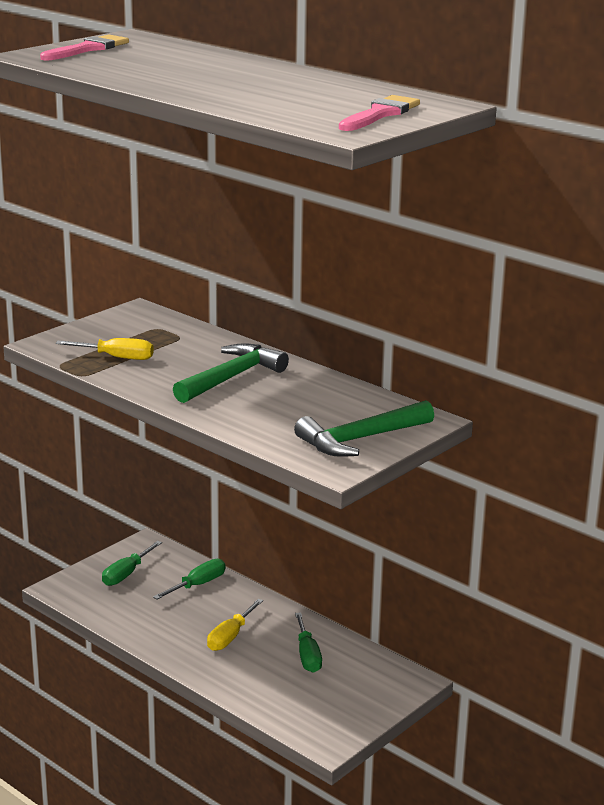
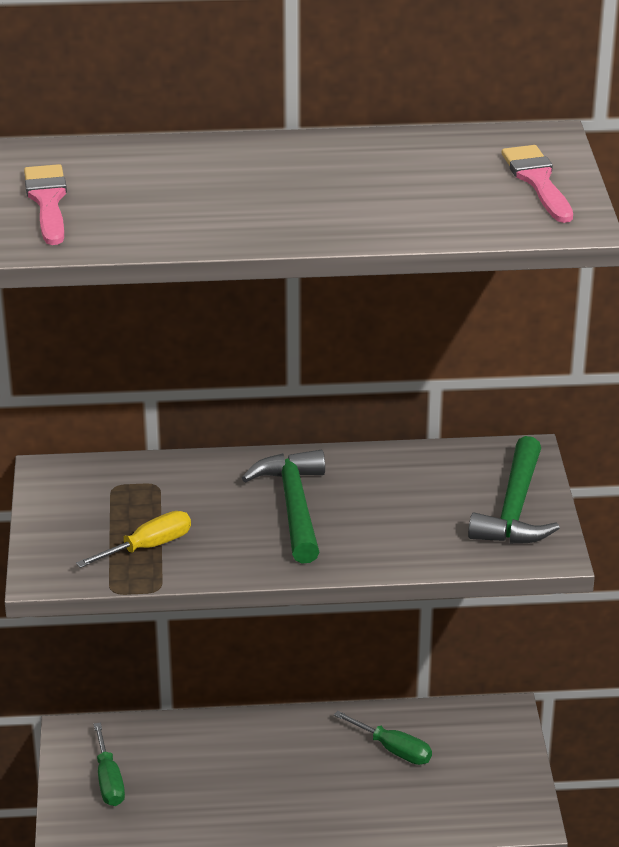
camera: 45 degrees left, 10 degrees up
(198, 585) = (193, 745): green screwdriver -> none
(230, 636) = (304, 778): yellow screwdriver -> none

